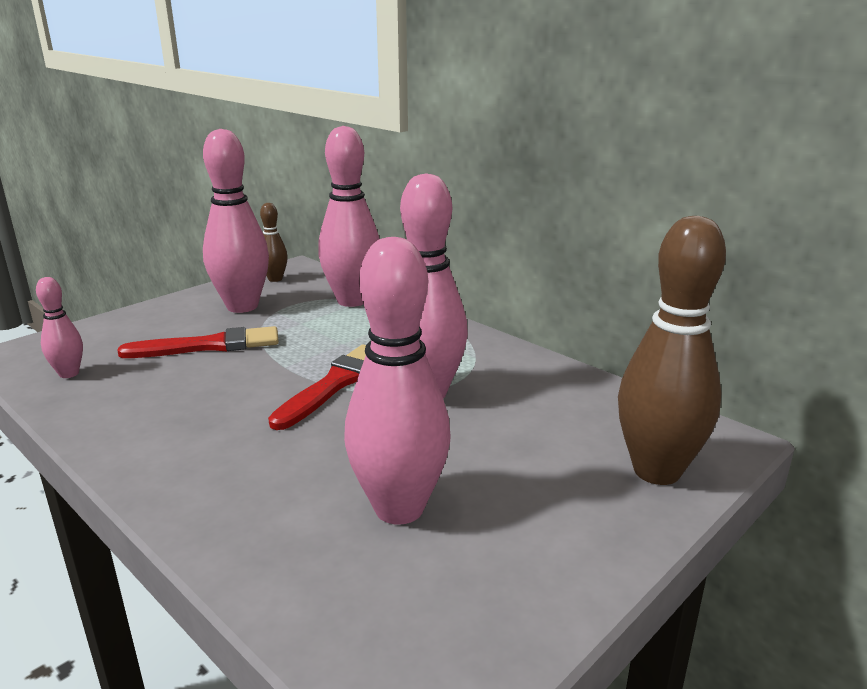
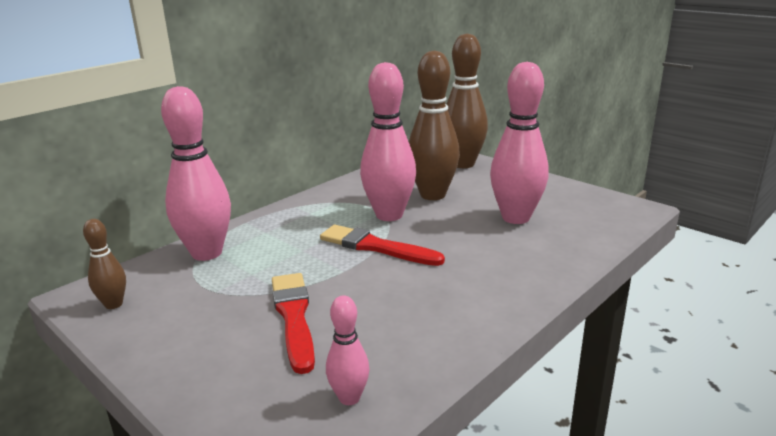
camera: 90 degrees left, 0 degrees up
(242, 306) = (193, 313): pink bowling pin -> none
(499, 431) = (433, 195): none -> brown bowling pin

